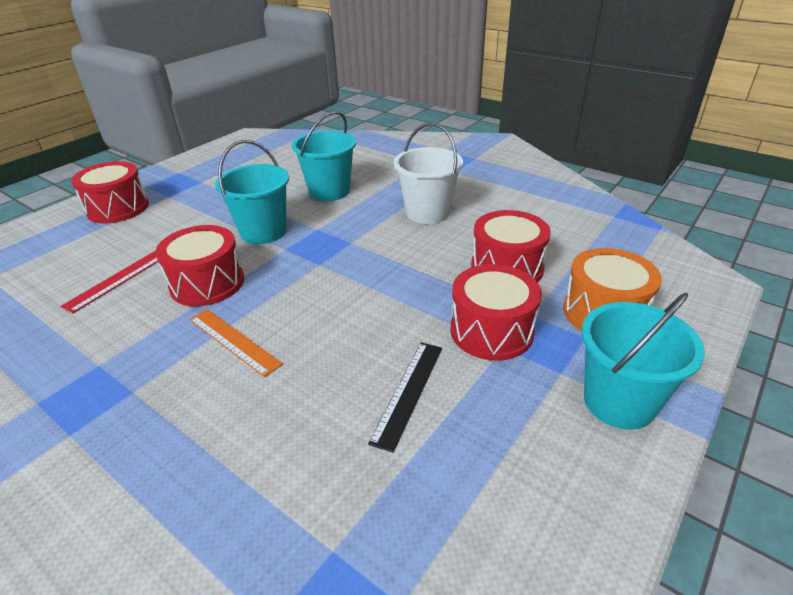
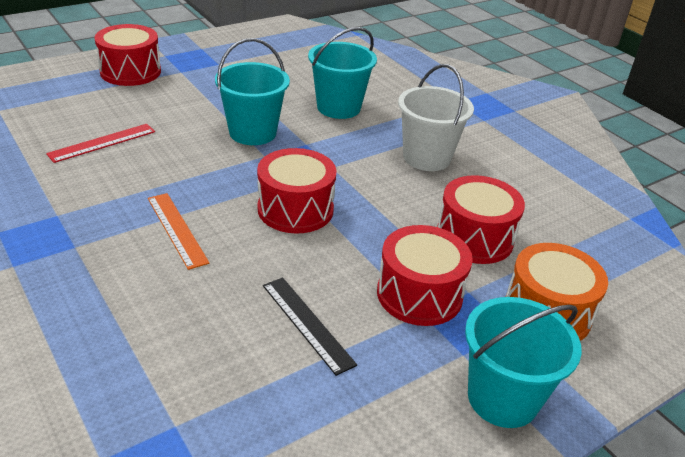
camera: 15 degrees right, 0 degrees up
(207, 283) = (178, 169): red drum -> red drum (295, 209)
(408, 392) = (307, 324): black ruler -> black ruler turned 75 degrees counterclockwise

